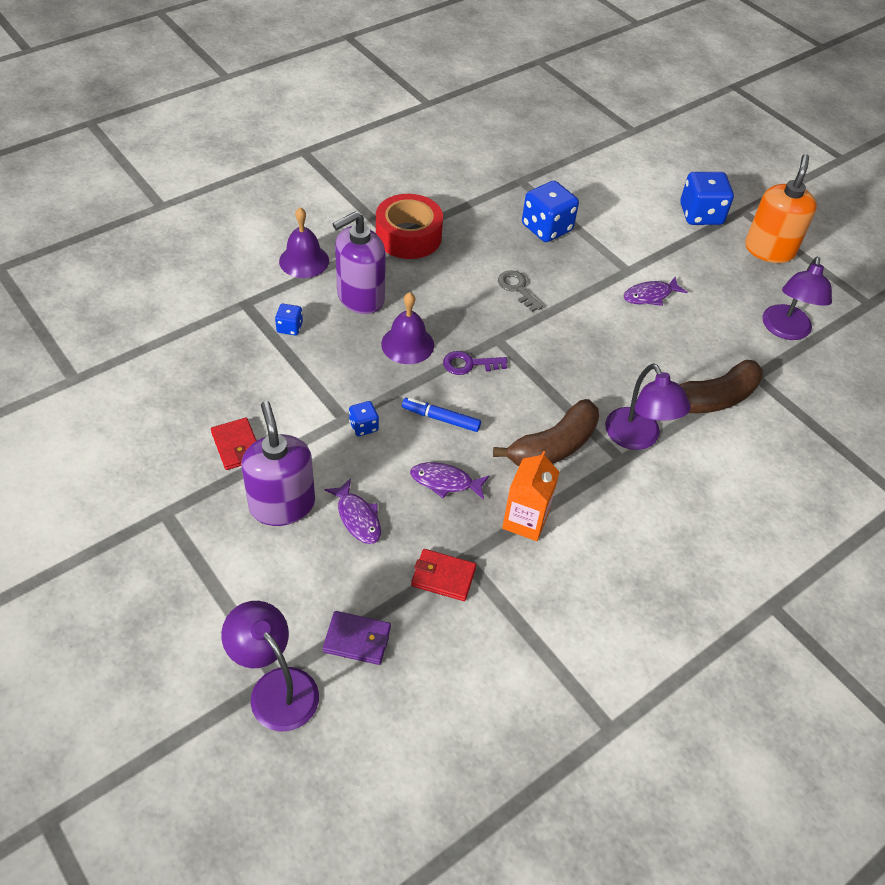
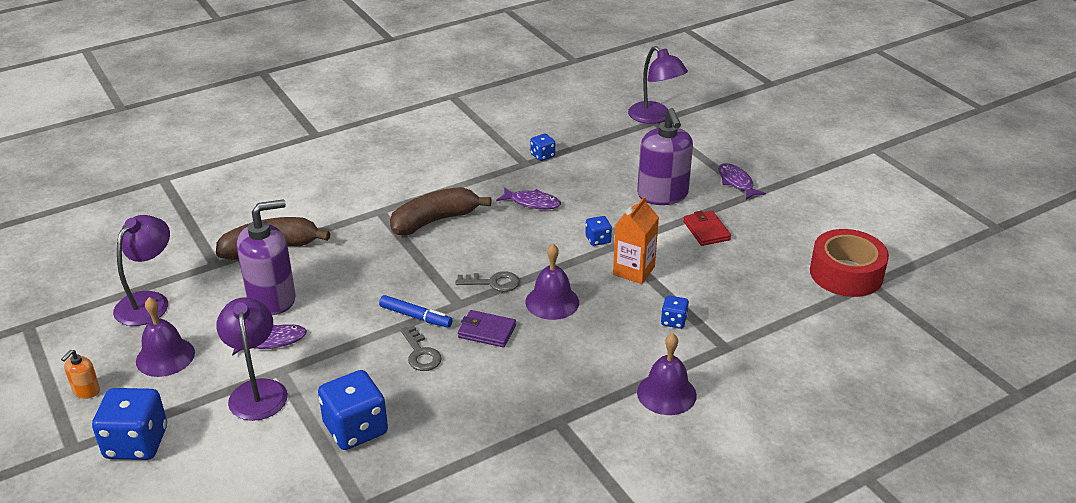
camera: 170 degrees left, 15 degrees down
(357, 517) = (603, 186): purple fish -> purple fish (736, 182)
(357, 639) = (604, 132): purple wallet -> purple wallet (487, 331)
(360, 297) = (599, 349): purple soap dispenser -> purple soap dispenser (272, 298)
(408, 236) = (537, 422): red tape -> red tape (846, 273)
(441, 418) = (528, 242): blue marker -> blue marker (415, 316)
(443, 577) = (542, 155): red wallet -> blue dice
(469, 364) = (493, 283): purple key -> grey key
(525, 520) = (474, 180): orange carton -> orange carton (633, 271)
(637, 438) = (358, 223): purple lamp -> purple lamp (257, 390)
(730, 279) = (165, 357): none -> purple bell
(769, 250) = (86, 391): orange soap dispenser -> orange soap dispenser, size x0.45

